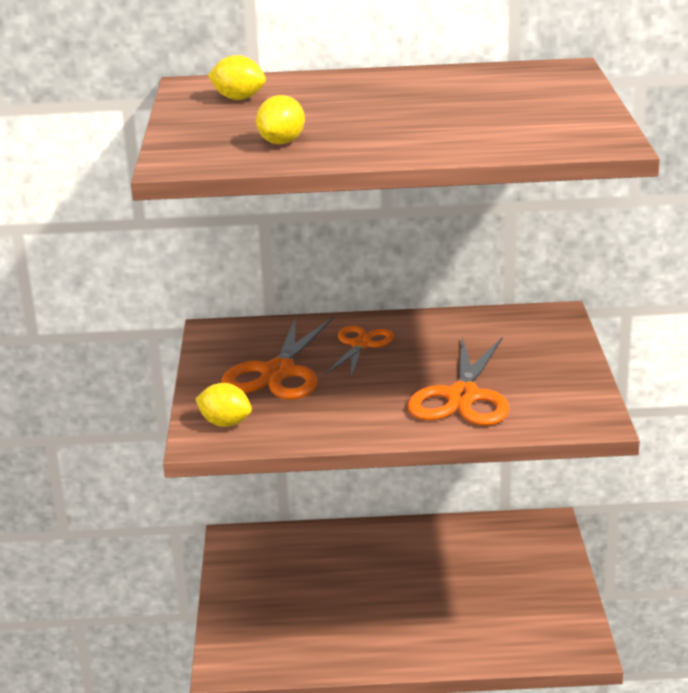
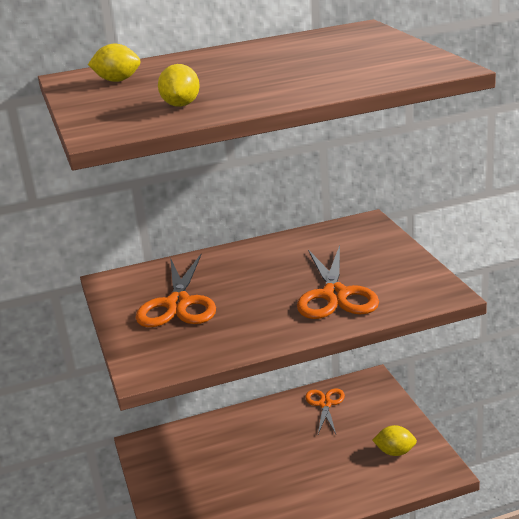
camera: 15 degrees left, 0 degrees up
(225, 423) = (155, 354): yellow lemon -> yellow lemon (395, 452)
(361, 344) = (233, 270): orange scissors -> orange scissors (325, 404)

